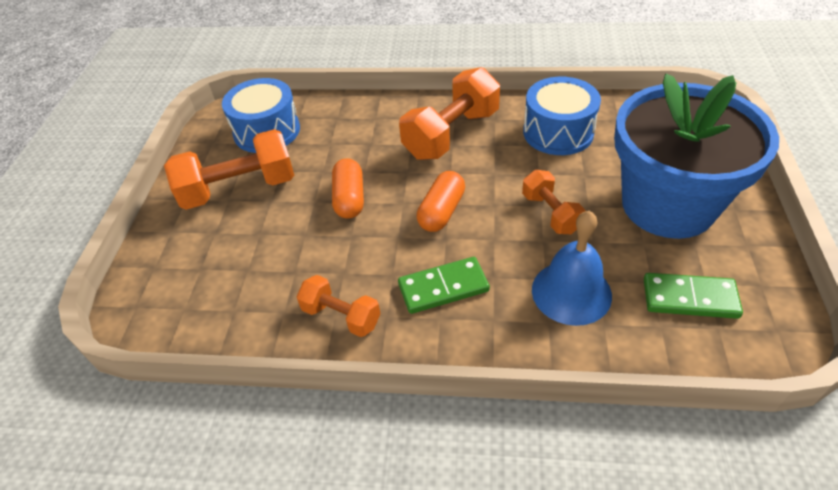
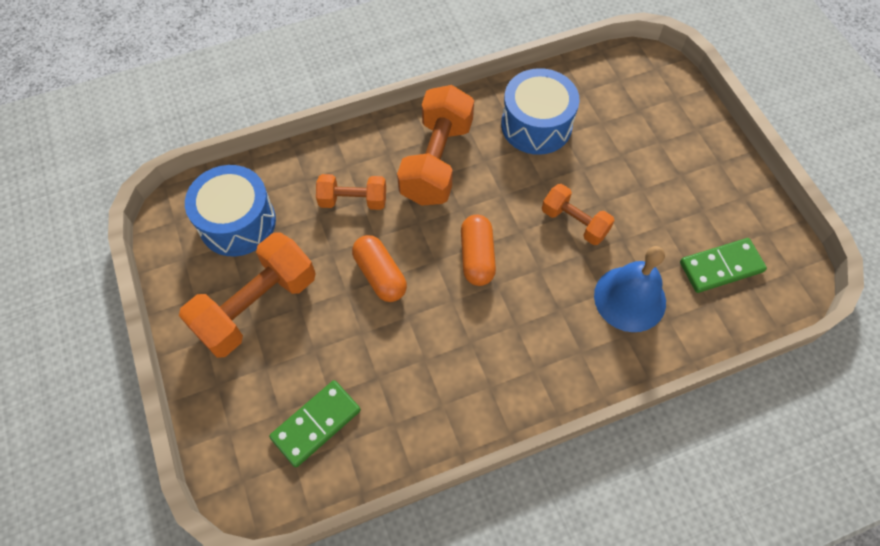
camera: 30 degrees left, 15 degrees up
(341, 316) = (450, 404): orange dumbbell -> orange dumbbell (353, 200)
(443, 288) = (523, 338): green domino -> green domino (316, 424)
(668, 205) = (666, 177): blue flower pot -> none

